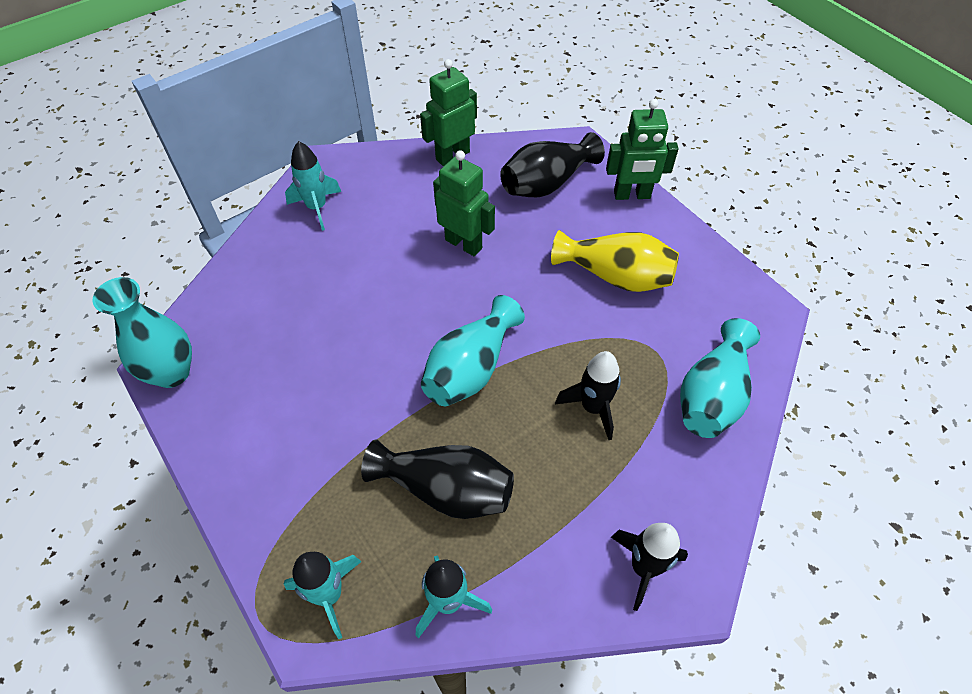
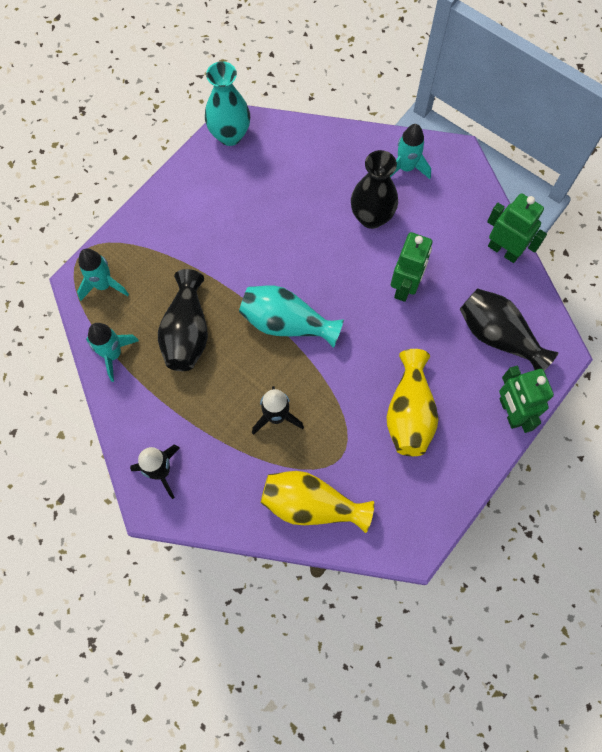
camera: 75 degrees right, 15 degrees up
(364, 253) = (371, 217): none -> black vase
(712, 395) = (311, 505): turquoise vase -> yellow vase

